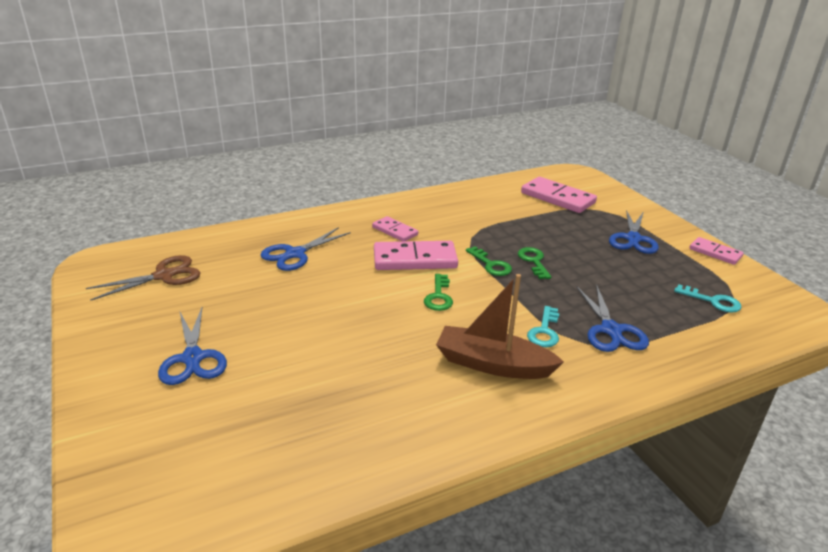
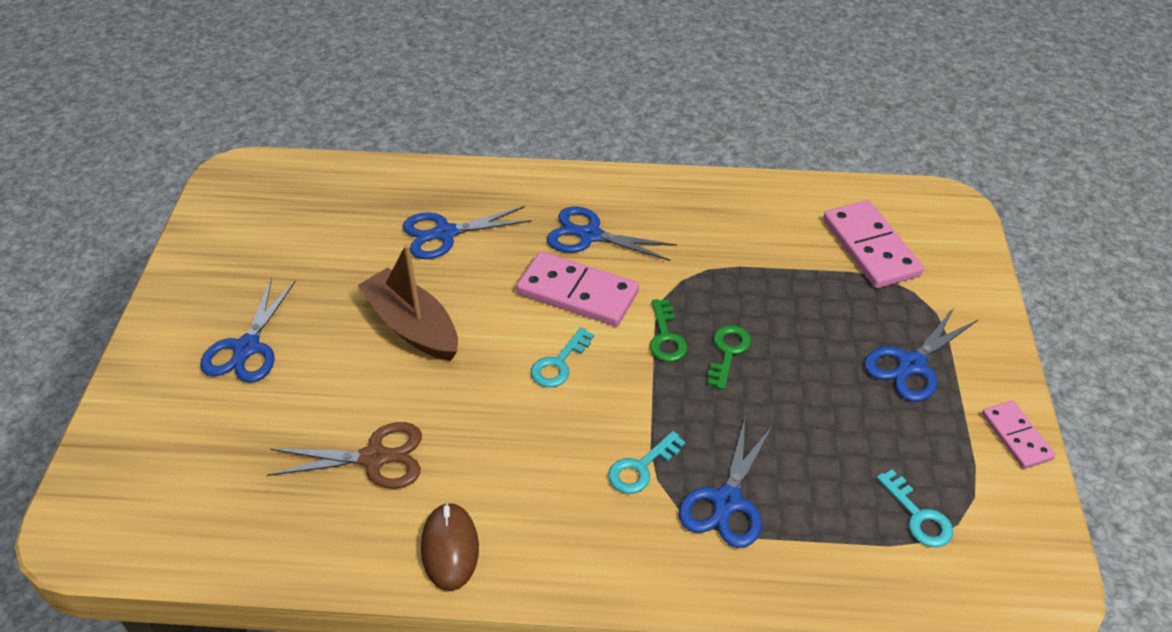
camera: 30 degrees right, 15 degrees up
(164, 276) = (288, 219): brown scissors -> brown scissors (374, 458)
(395, 231) = (590, 235): pink domino -> blue scissors
(438, 296) = (559, 363): green key -> turquoise key
(467, 421) = (450, 548): none -> brown mouse
(493, 364) = (539, 488): brown boat -> brown boat (412, 326)

